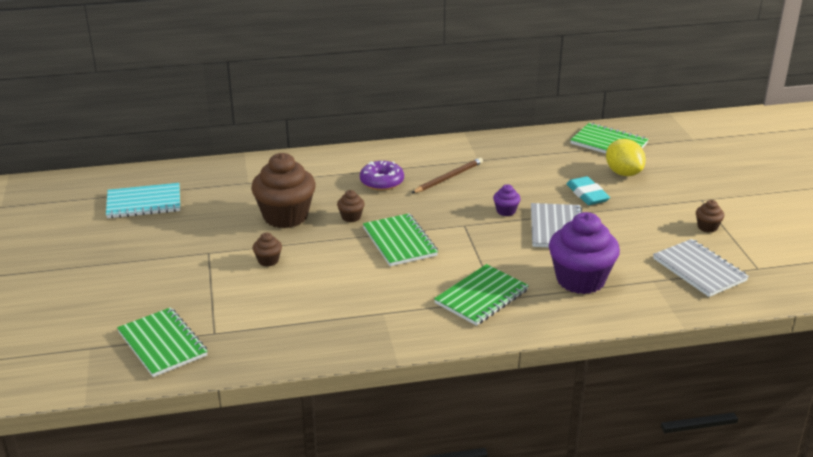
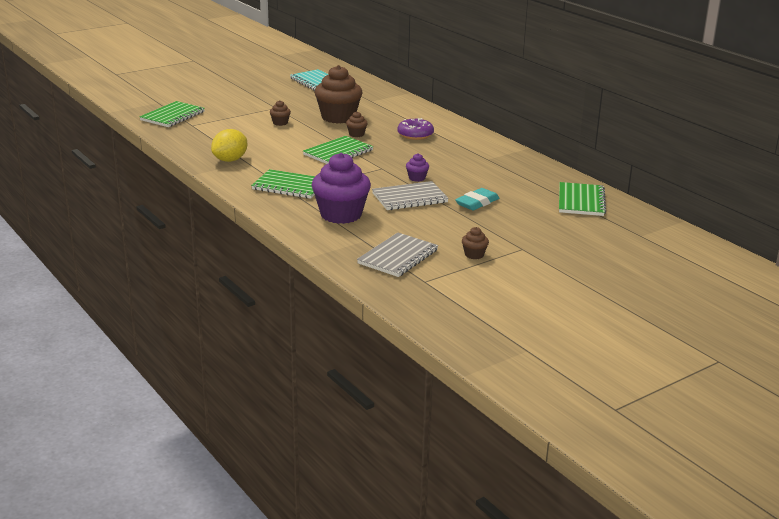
camera: 65 degrees right, 5 degrees down
(449, 177) = (446, 153): brown pencil -> none
(623, 173) = (532, 212): yellow lemon -> yellow lemon (230, 160)

